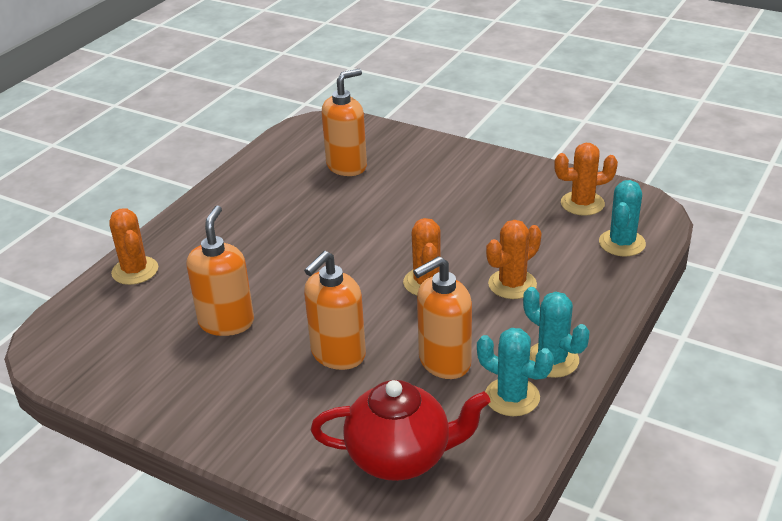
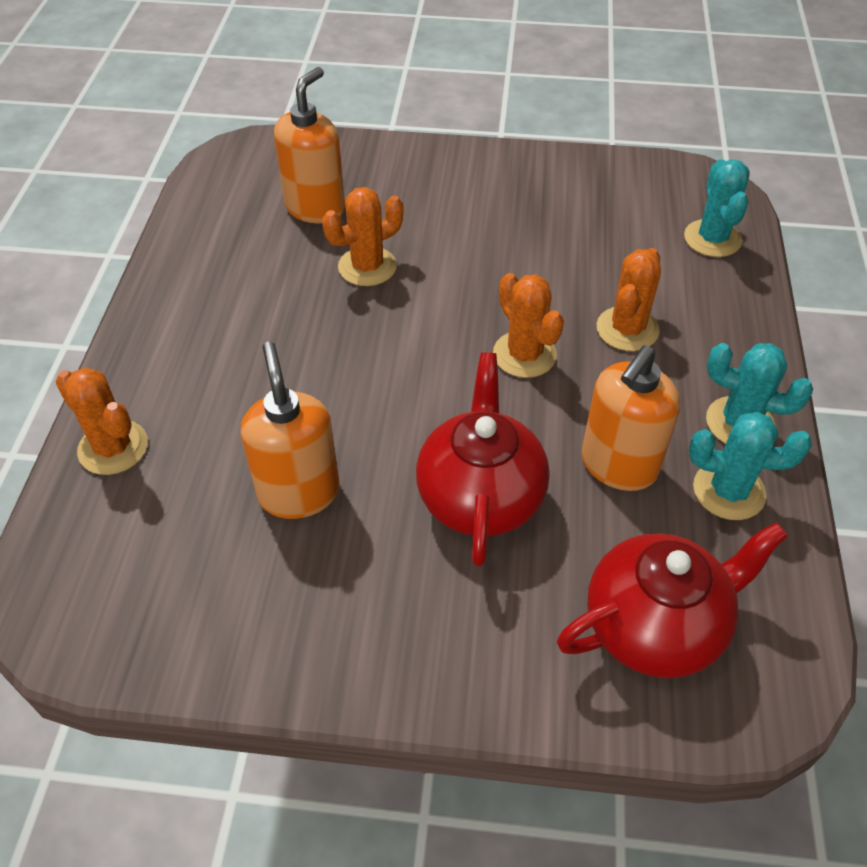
camera: 25 degrees left, 15 degrees up
(338, 354) = (480, 496): orange soap dispenser -> red teapot
(582, 203) = (635, 195): orange cactus -> orange cactus (367, 267)

